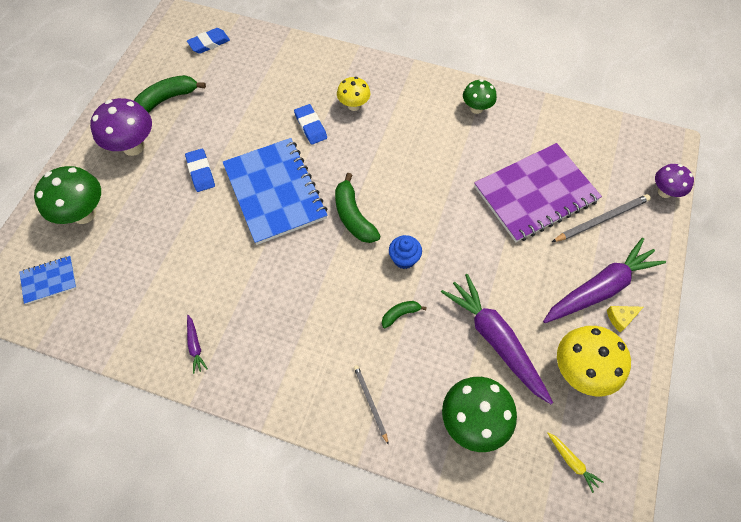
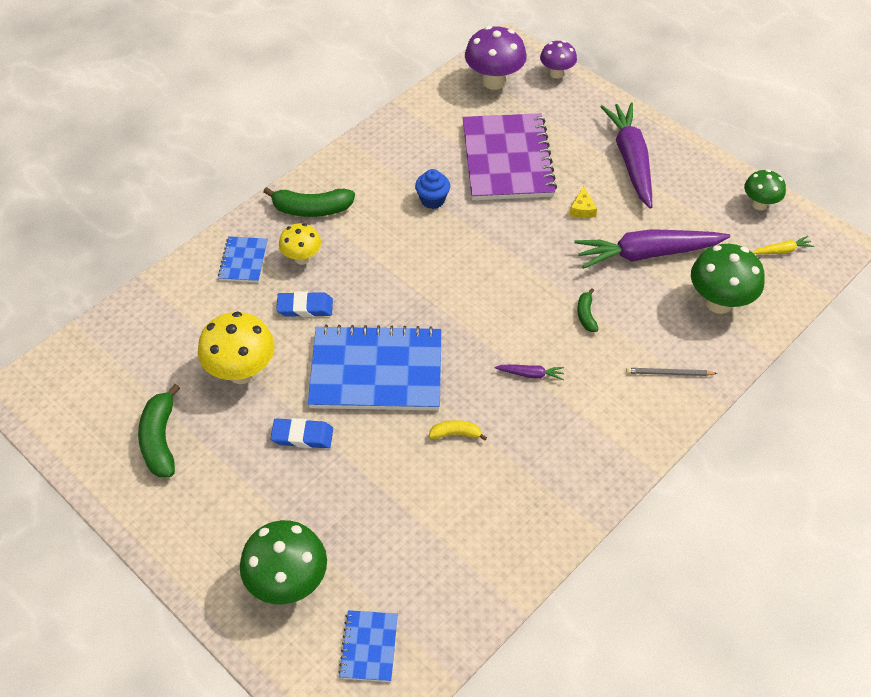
camera: 65 degrees left, 10 degrees down
(133, 146) = (214, 499): purple mushroom -> purple mushroom (494, 82)
(195, 346) = (537, 508): purple carrot -> purple carrot (530, 374)
(209, 43) = (98, 367): blue eraser -> none
(241, 265) = (456, 434): none -> yellow banana
(333, 75) = (243, 261): none -> blue notebook
(353, 216) = (450, 311): green banana -> green banana (311, 209)
(404, 259) = (525, 288): blue cupcake -> blue cupcake (432, 200)
(476, 108) = (376, 159): green mushroom -> green mushroom (759, 204)
(580, 371) = (703, 209): yellow mushroom -> yellow mushroom (242, 372)
(602, 219) = (561, 127): grey pencil -> none
(621, 318) = (666, 160): yellow cheese -> yellow cheese (582, 209)

